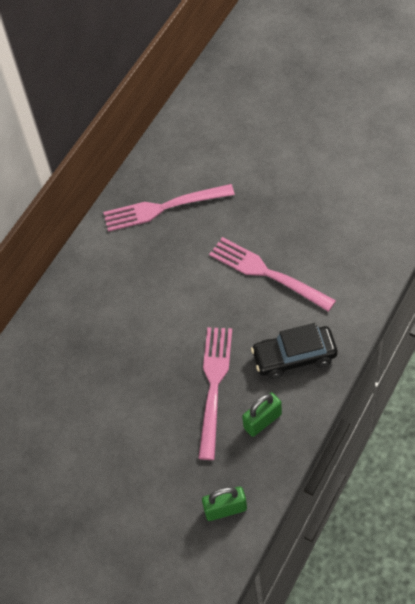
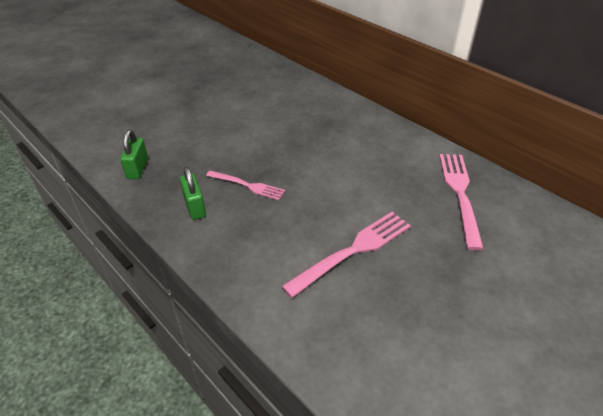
camera: 100 degrees right, 15 degrees down
(214, 386) = (247, 185): pink fork -> pink fork, size x0.62
(294, 357) = (244, 245): black car -> none

